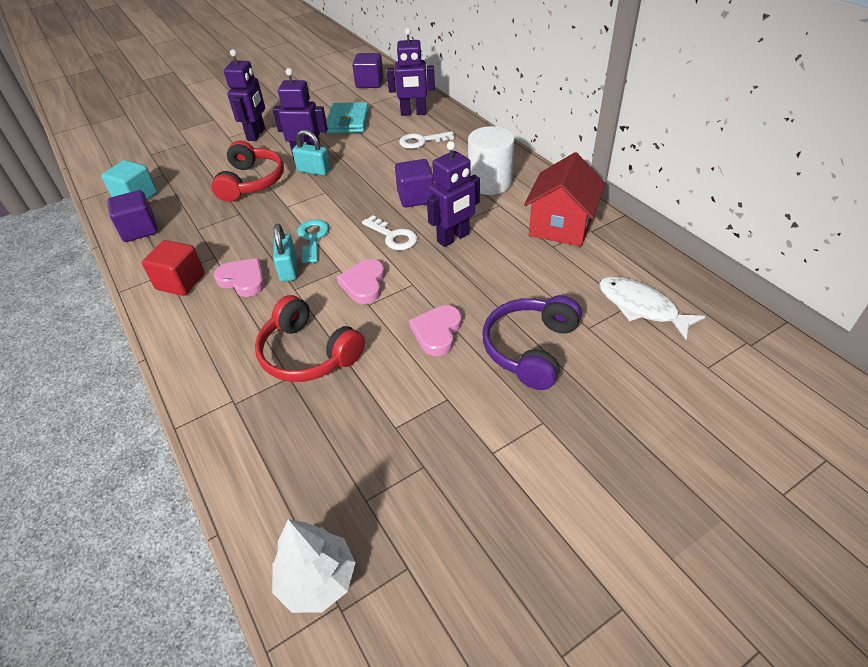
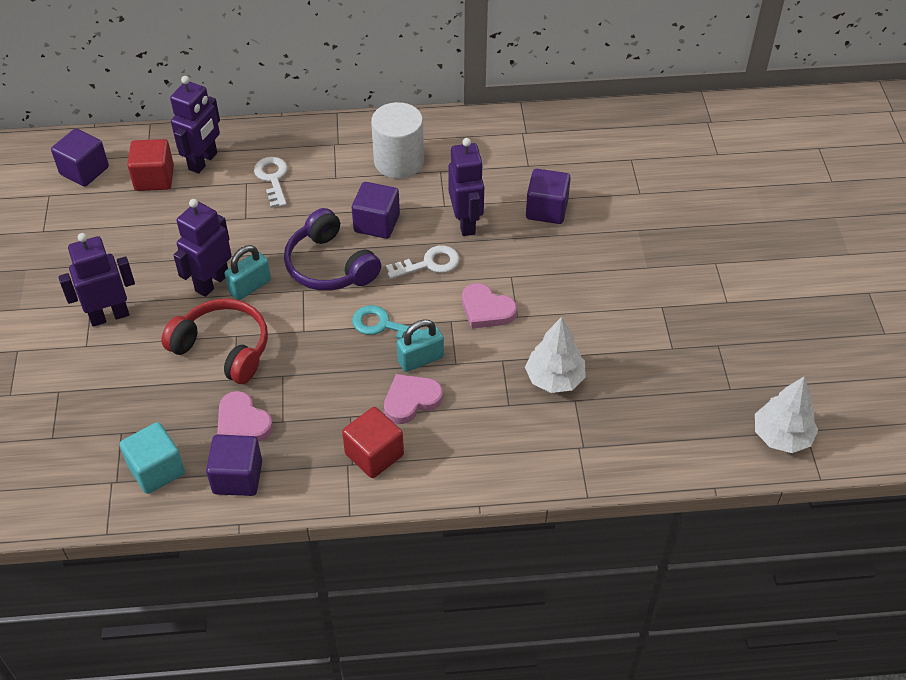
camera: 65 degrees left, 5 degrees up
(256, 134) = (109, 316): purple robot -> purple robot turned 60 degrees counterclockwise
(288, 269) = (420, 359): turquoise padlock -> turquoise padlock turned 45 degrees counterclockwise
(308, 354) = (554, 378): red headphones -> white tree
(348, 121) = (164, 222): turquoise wallet -> none
(383, 104) = (154, 178): none -> red cube
(421, 141) = (272, 178): white key -> white key turned 150 degrees clockwise
(437, 332) = (585, 284): pink heart -> pink heart (243, 422)
(509, 275) = (546, 209): none -> purple cube
(530, 348) = (640, 236): purple headphones -> purple headphones (329, 266)
(561, 226) = (505, 147): red house -> none
(641, 307) = (638, 153): white fish -> none

